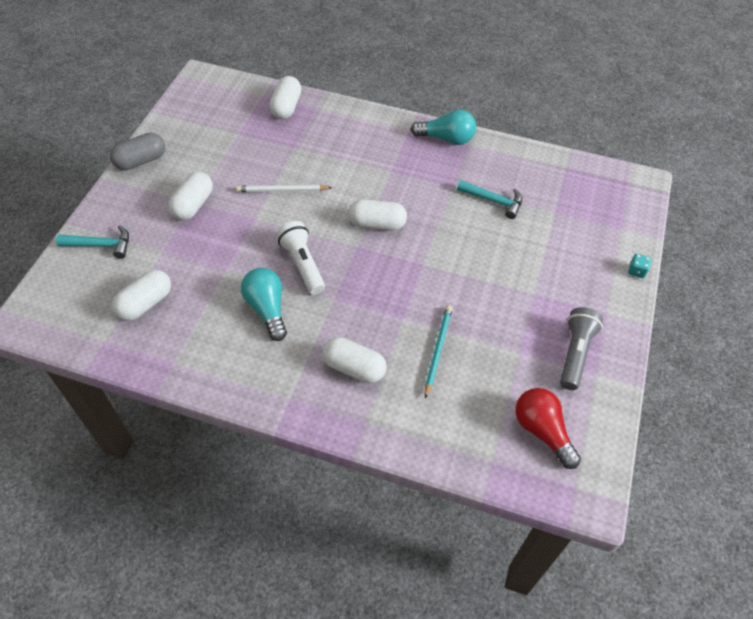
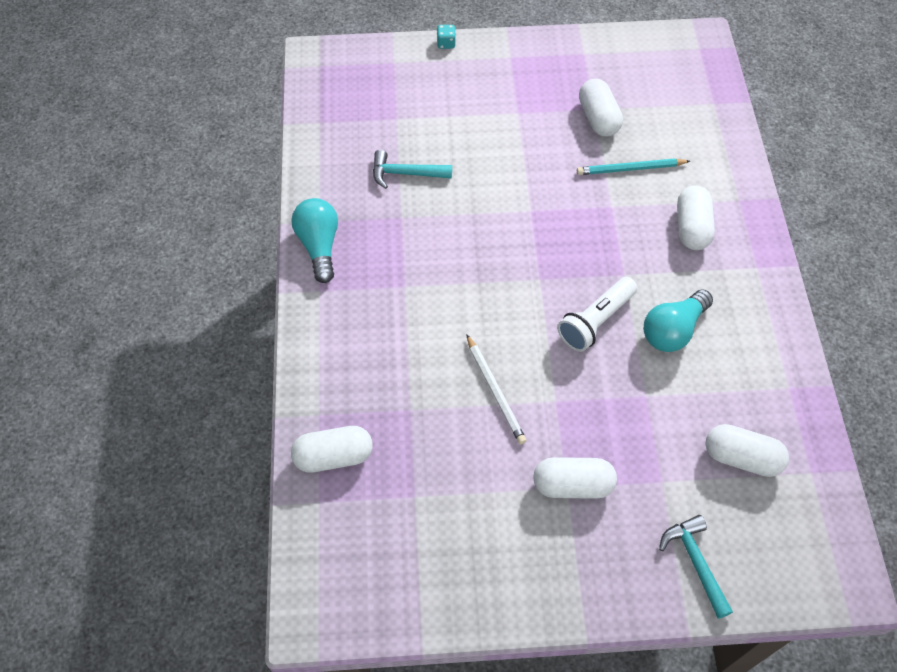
camera: 110 degrees left, 5 degrees up
(141, 161) = (530, 601): grey capsule -> none
(377, 224) = (497, 271): white capsule -> white capsule (598, 118)
(493, 201) = (406, 173): turquoise hammer -> turquoise hammer turned 90 degrees counterclockwise
(542, 431) = (664, 77): red light bulb -> none
(575, 353) = (570, 70): grey flashlight -> none

